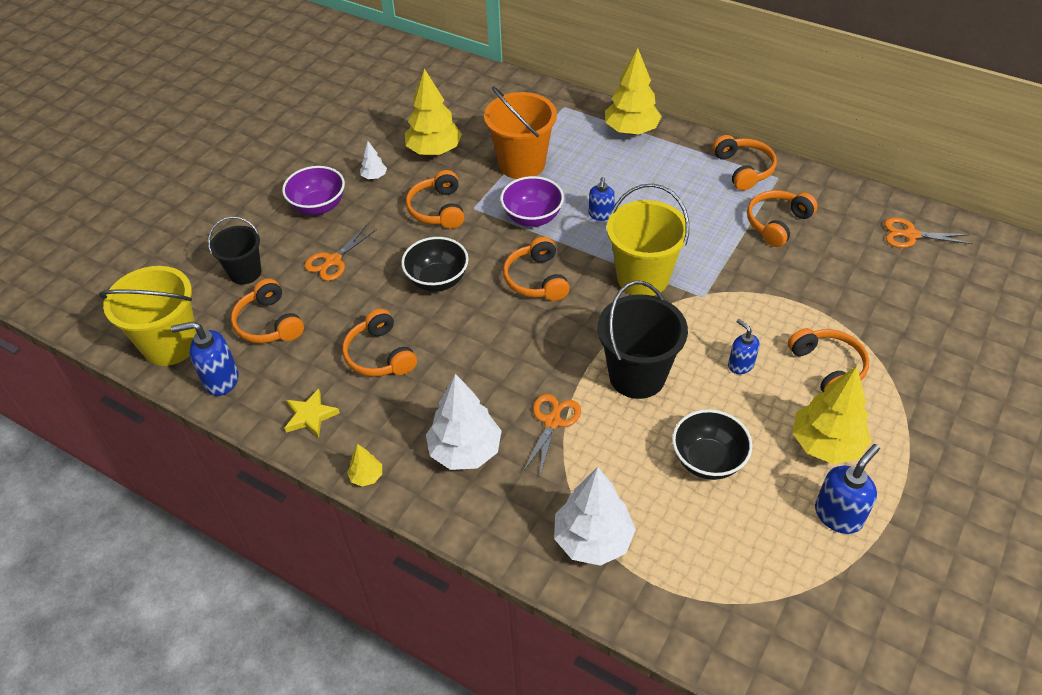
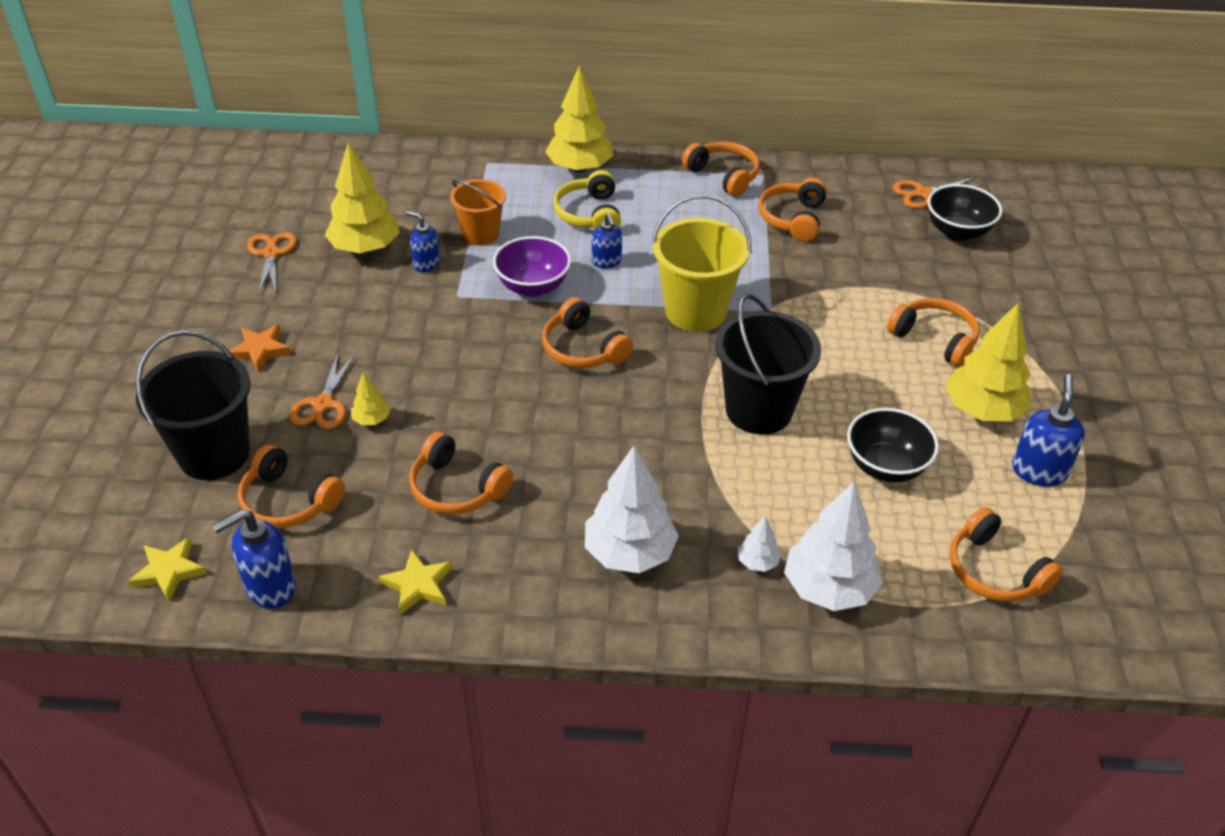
camera: 30 degrees left, 5 degrees down
(170, 344) = (169, 571): yellow bucket -> yellow star
(245, 272) = (214, 454): black bucket -> black bucket, size x1.60
(318, 206) = (260, 350): purple bowl -> orange star
(366, 476) = (535, 624): yellow tree -> yellow tree (371, 420)
(374, 176) = (309, 296): white tree -> white tree (757, 562)
(437, 280) = (469, 385): black bowl -> black bowl (957, 232)
(438, 209) = (415, 310): orange headphones -> orange headphones (994, 571)
(522, 164) = (481, 234): orange bucket -> orange bucket, size x0.63
(552, 422) = (703, 487): orange scissors -> orange scissors (271, 253)
(613, 171) = (589, 214): none -> yellow headphones
(740, 365) = (852, 364): blue soap dispenser -> blue soap dispenser (426, 264)

